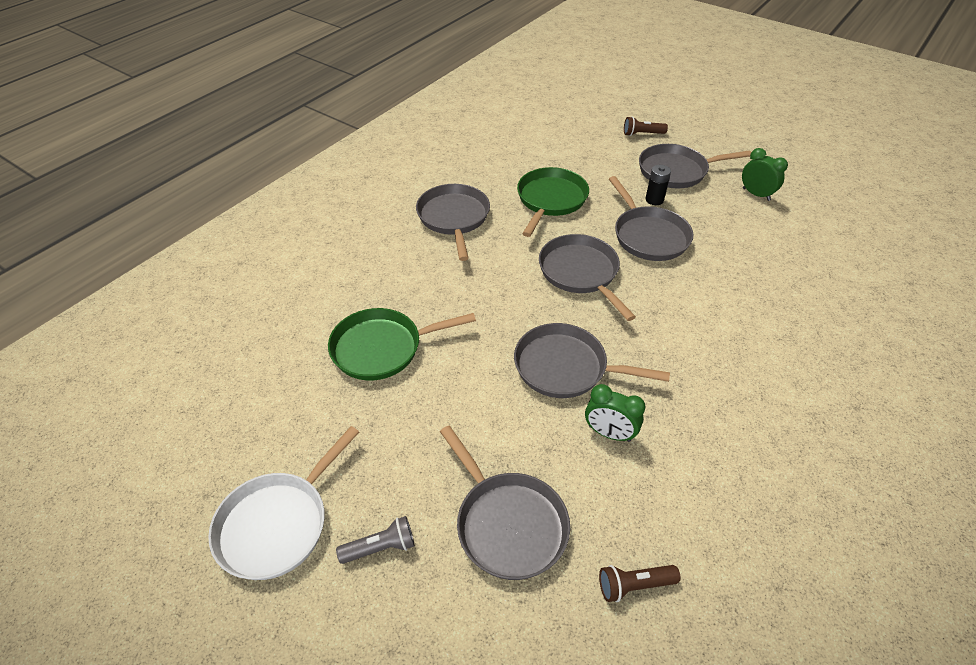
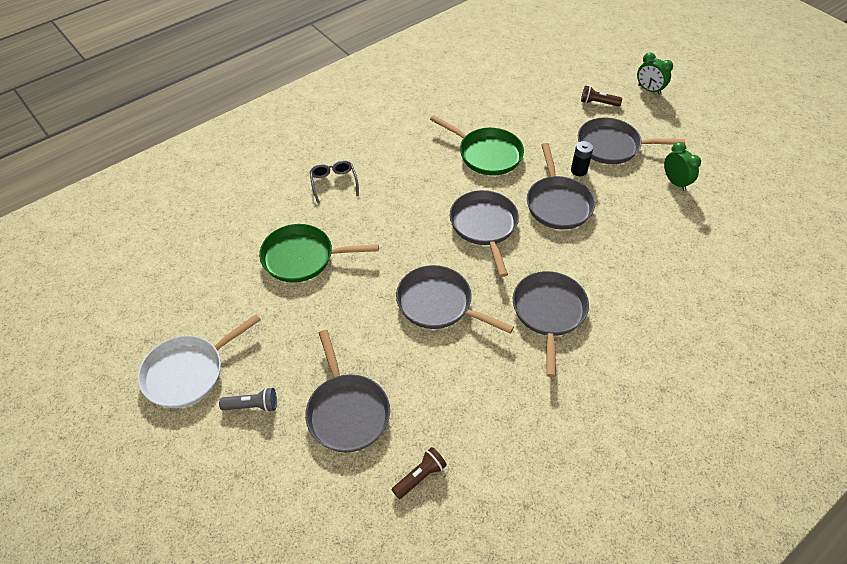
camera: 15 degrees right, 5 degrees up
(390, 259) = (334, 183): none -> grey glasses
(454, 218) = (398, 156): grey pan -> grey pan (549, 312)
(550, 200) = (486, 154): green pan -> green pan turned 90 degrees clockwise
(609, 433) = (450, 363): green clock -> green clock (649, 90)
(634, 585) = (420, 476): brown flashlight -> brown flashlight turned 135 degrees clockwise

